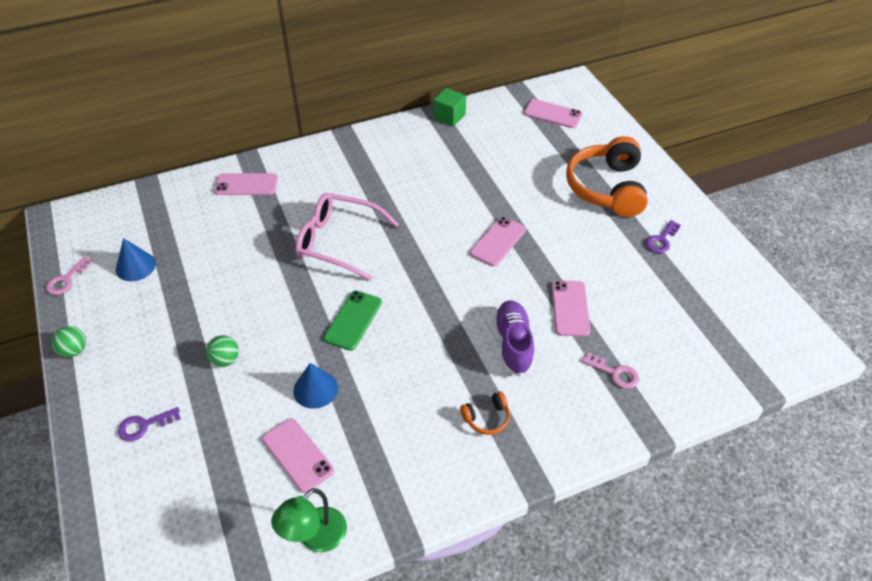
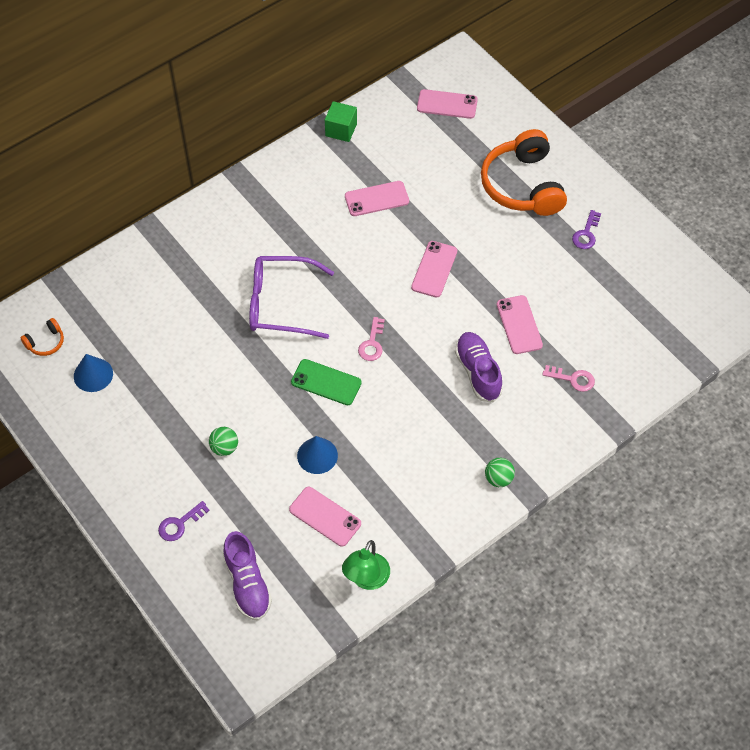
camera: 15 degrees left, 10 degrees up
(67, 279) = (32, 404): pink key -> pink key (372, 343)
(74, 351) = (79, 472): green ball -> green ball (498, 479)
(183, 508) = (247, 583): none -> purple shoe
(246, 184) = (161, 259): pink phone -> pink phone (376, 199)
(338, 242) = (280, 304): pink glasses -> purple glasses
(353, 320) = (326, 382): green phone -> green phone turned 75 degrees counterclockwise
(487, 418) = (474, 446): orange headphones -> orange headphones (46, 342)

